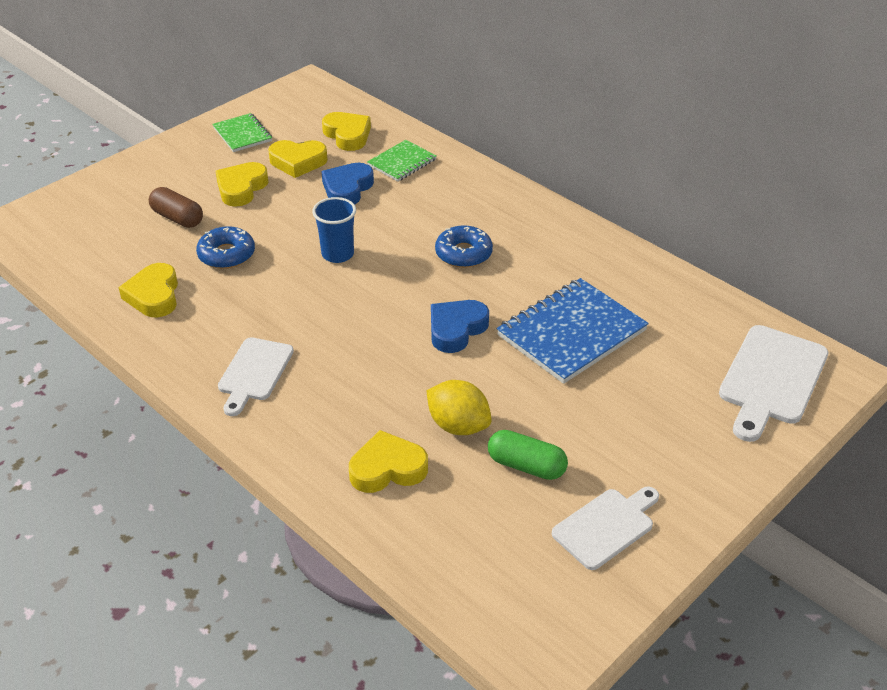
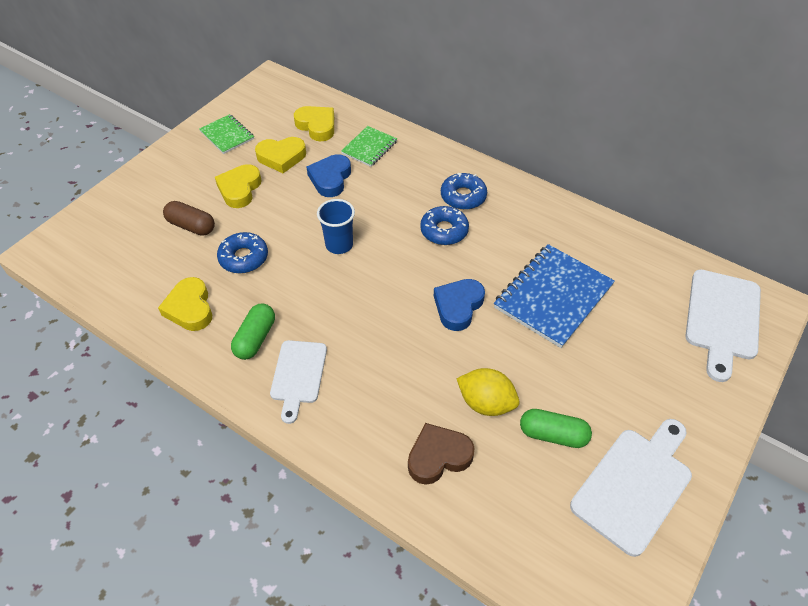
camera: 10 degrees left, 10 degrees up
(217, 332) = (255, 338): none -> green capsule
(387, 468) = (438, 456): yellow heart -> brown heart
(497, 222) = (463, 196): none -> blue donut
(606, 526) = (634, 485): white cutting board -> white cutting board, size x1.51

